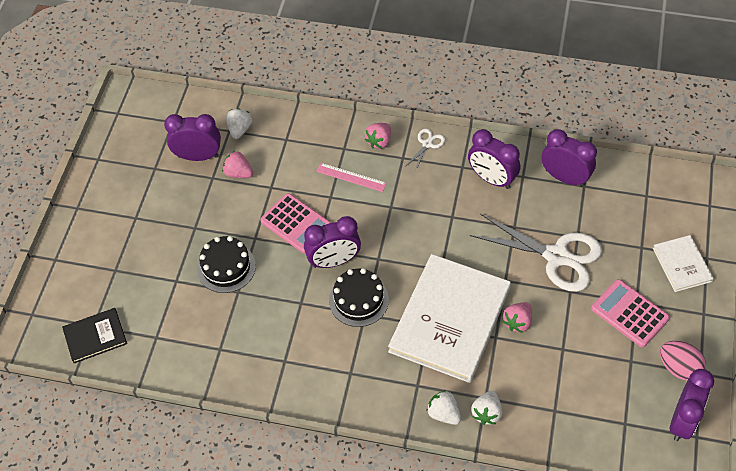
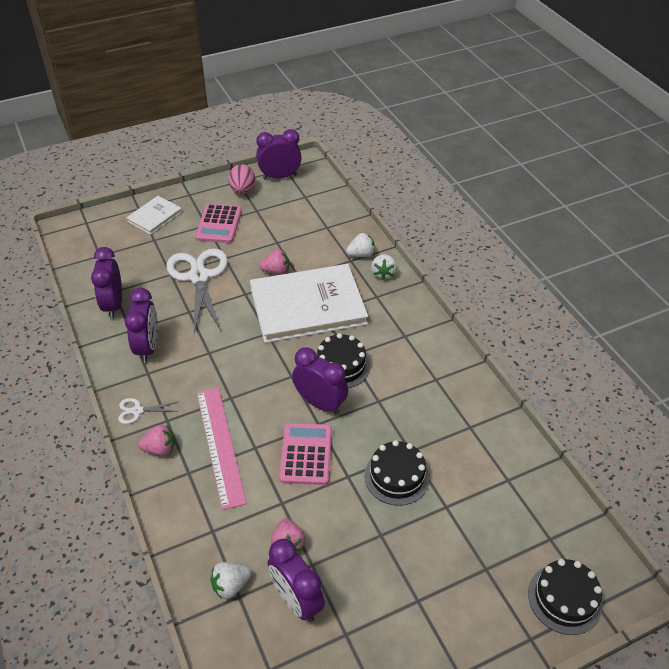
camera: 130 degrees left, 10 degrees down
(54, 298) = (564, 598): none -> black cake
(95, 336) = (557, 528): black book -> none
(351, 177) = (220, 445): pink ruler -> pink ruler, size x1.79

